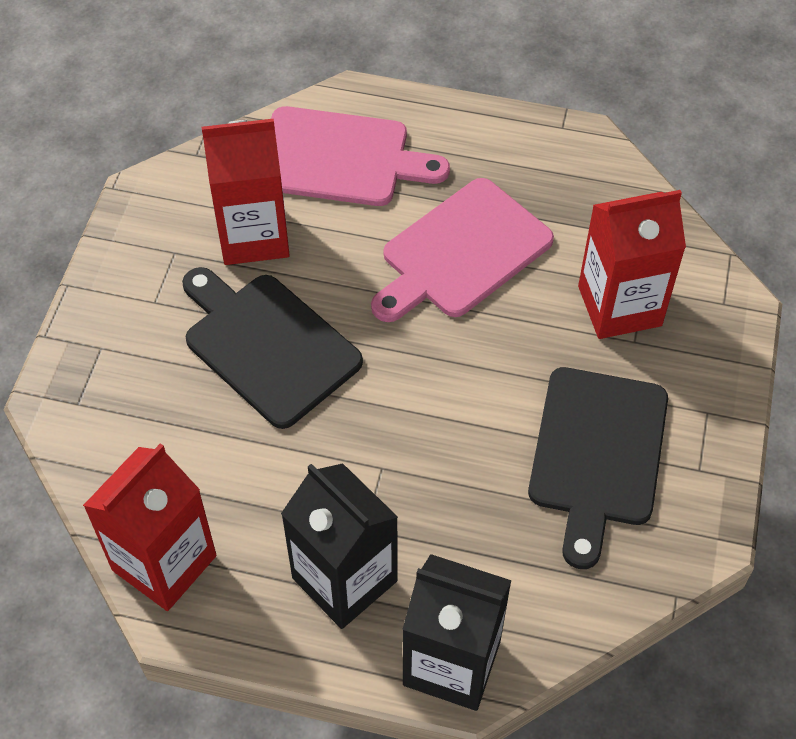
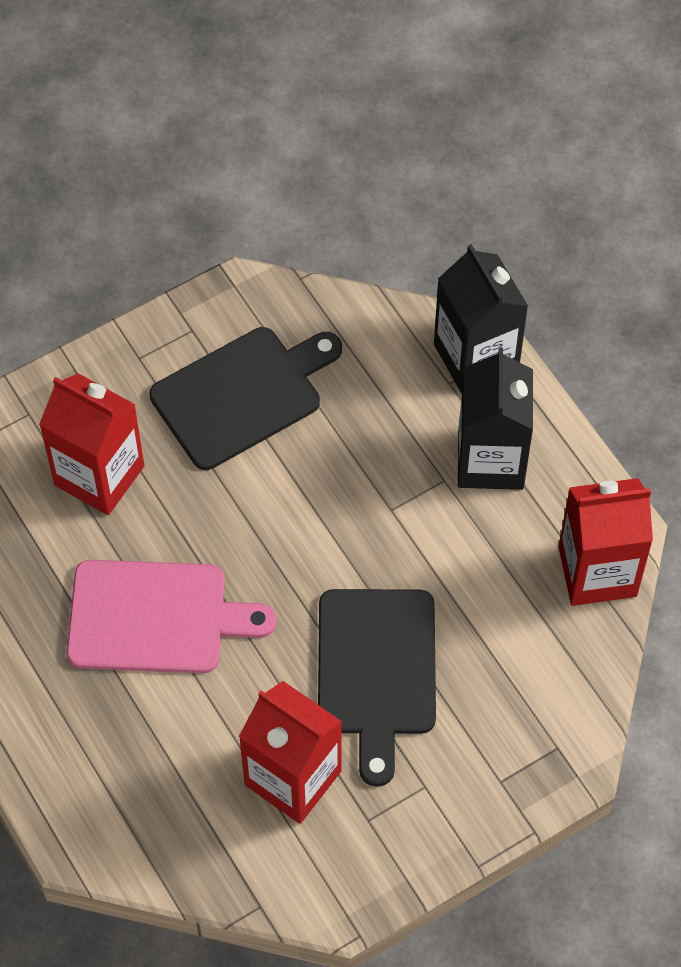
camera: 135 degrees left, 5 degrees up
(340, 158) = (151, 790): pink cutting board -> none

